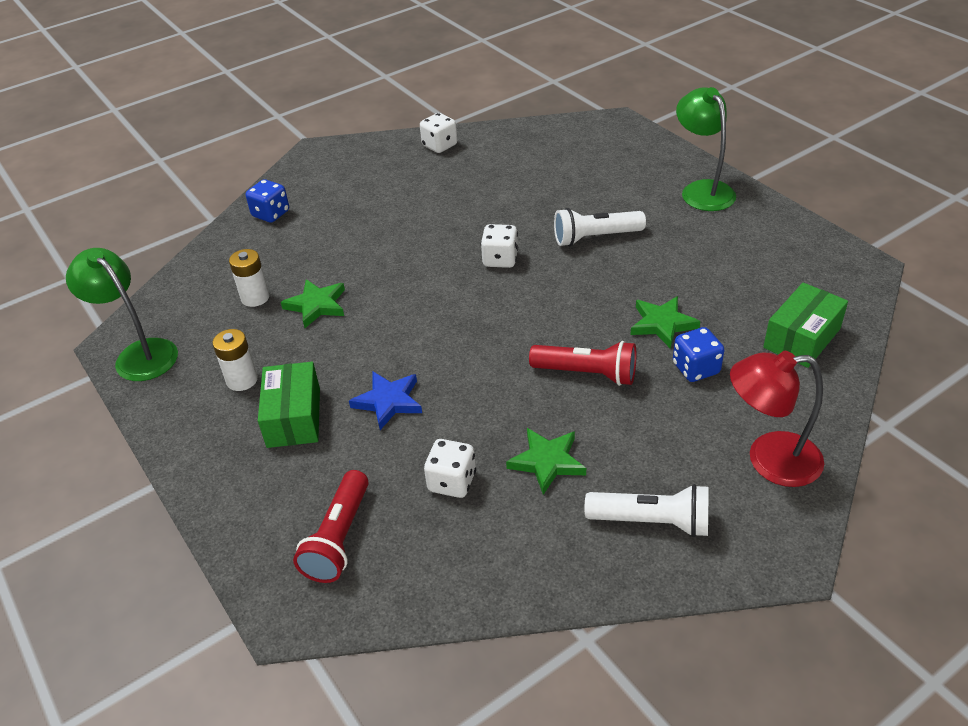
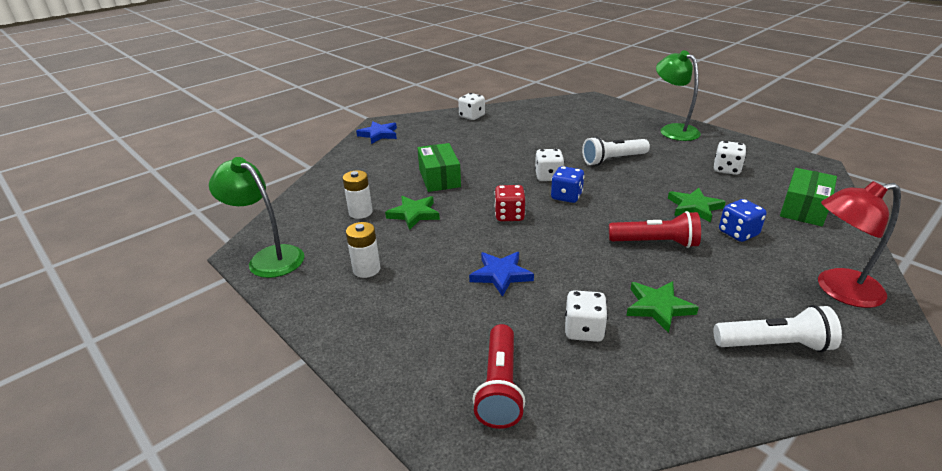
camera: 10 degrees left, 10 degrees down
(271, 214) = (357, 160): blue dice -> blue dice (566, 196)
(294, 417) = (422, 293): green box -> green box (439, 178)
(309, 170) = (379, 134): none -> blue star
(429, 317) = (509, 215): none -> red dice
(737, 266) = (726, 169): none -> white dice

